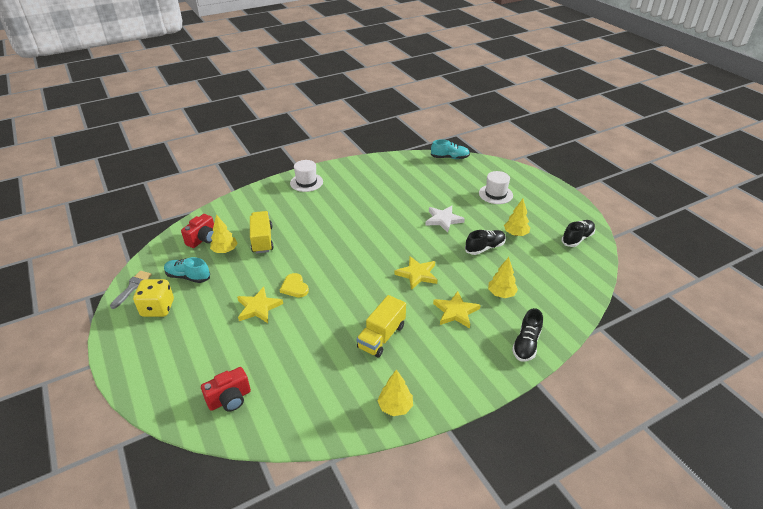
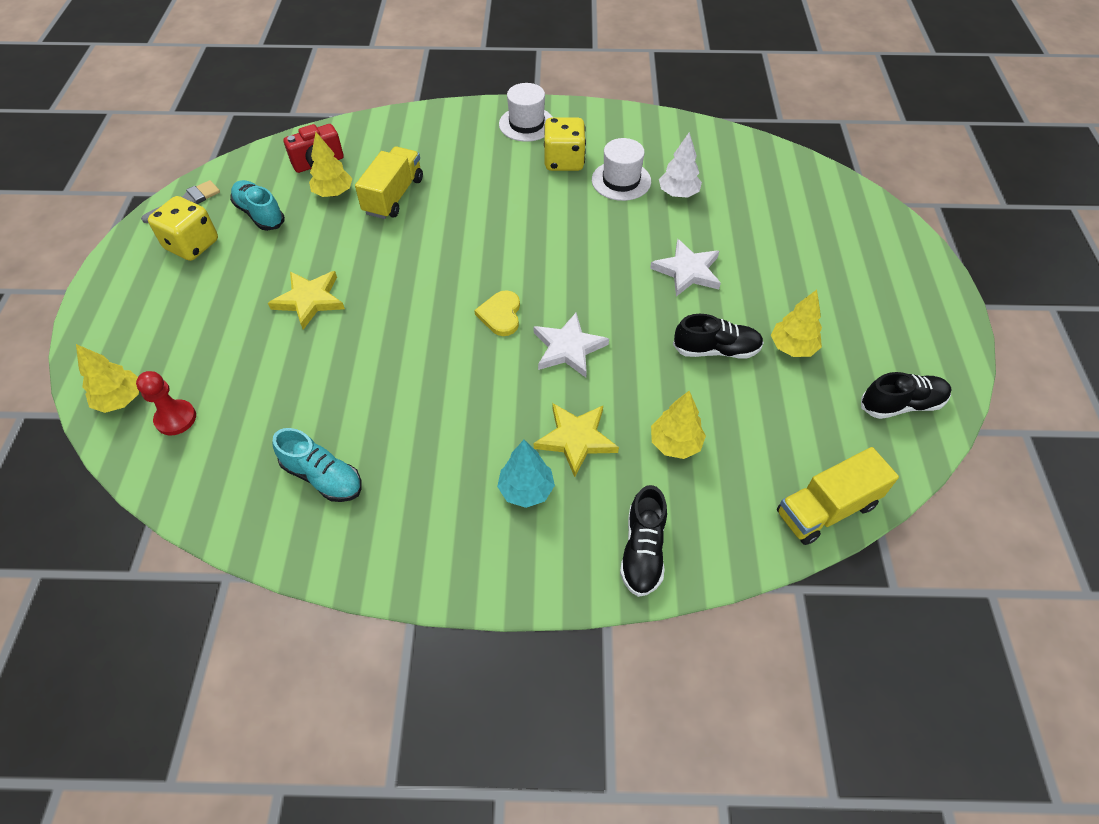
camera: 30 degrees right, 15 degrees up
(230, 399) = (176, 418): red camera -> red pawn
(294, 287) = (379, 290): yellow heart -> yellow heart (501, 315)
(341, 193) = (564, 161): none -> yellow dice
(381, 336) = (434, 425): yellow truck -> yellow truck (826, 509)
(395, 407) = (366, 545): yellow tree -> yellow tree (121, 399)
(410, 188) = (678, 193): none -> white tree
(417, 274) = (568, 348): yellow star -> white star
(450, 158) = (793, 161): turquoise shoe -> turquoise shoe (323, 477)
(452, 344) = (526, 490): none -> turquoise tree
(495, 194) = (818, 259): white hat -> white hat (621, 181)
(526, 344) = (643, 550): black shoe -> black shoe turned 45 degrees counterclockwise

